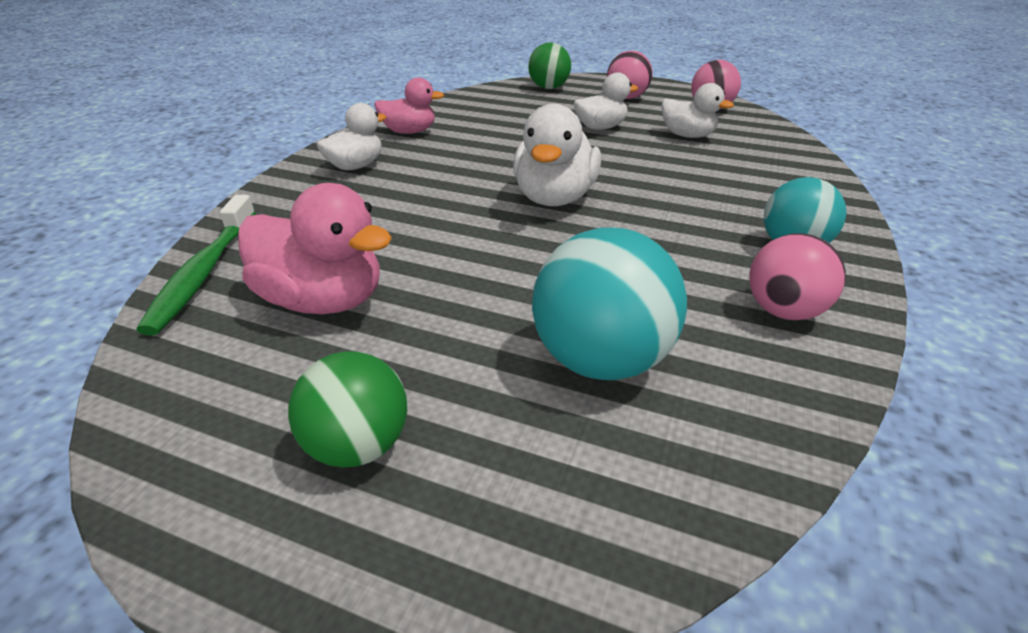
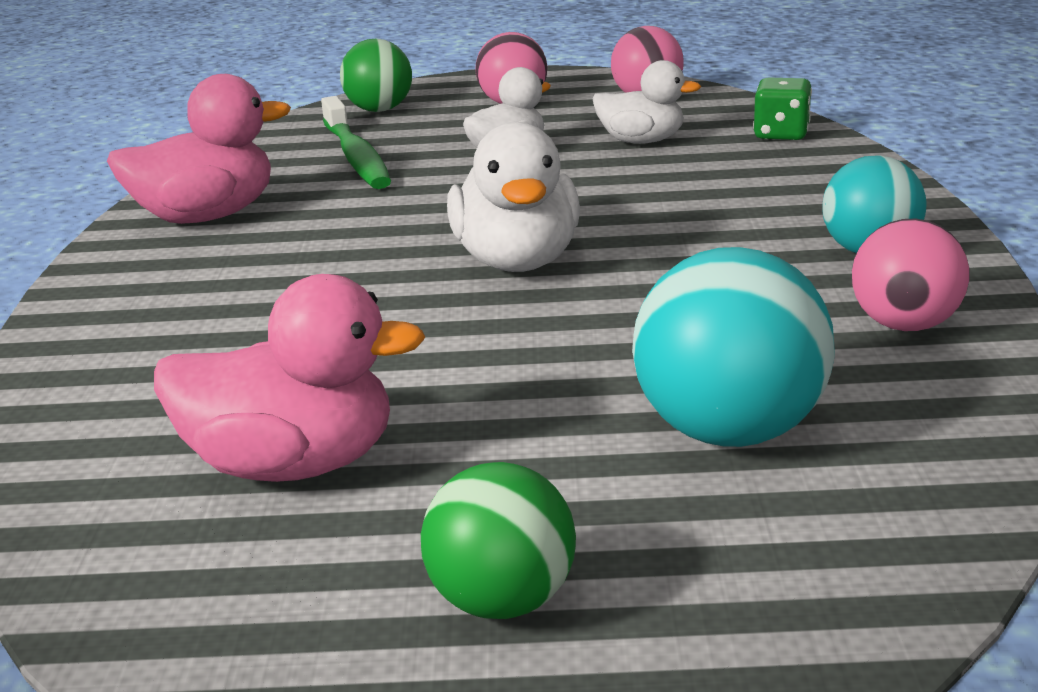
camera: 20 degrees left, 10 degrees down
(203, 272) = (59, 480): green toothbrush -> green toothbrush (356, 157)
(355, 166) = (163, 283): white duck -> none
(409, 132) = (206, 216): pink duck -> pink duck, size x1.54
(783, 149) = (781, 134): none -> green dice

